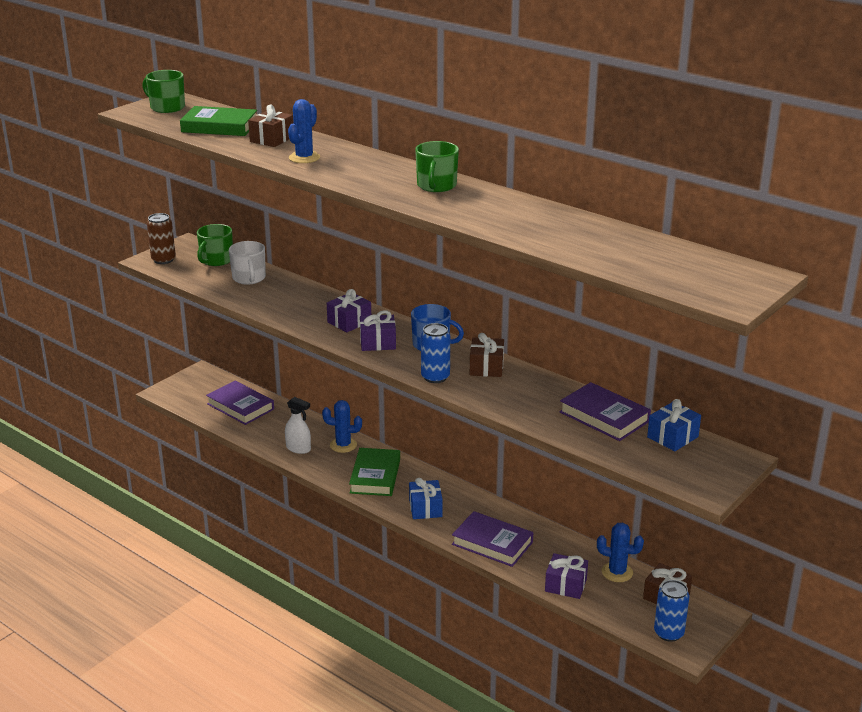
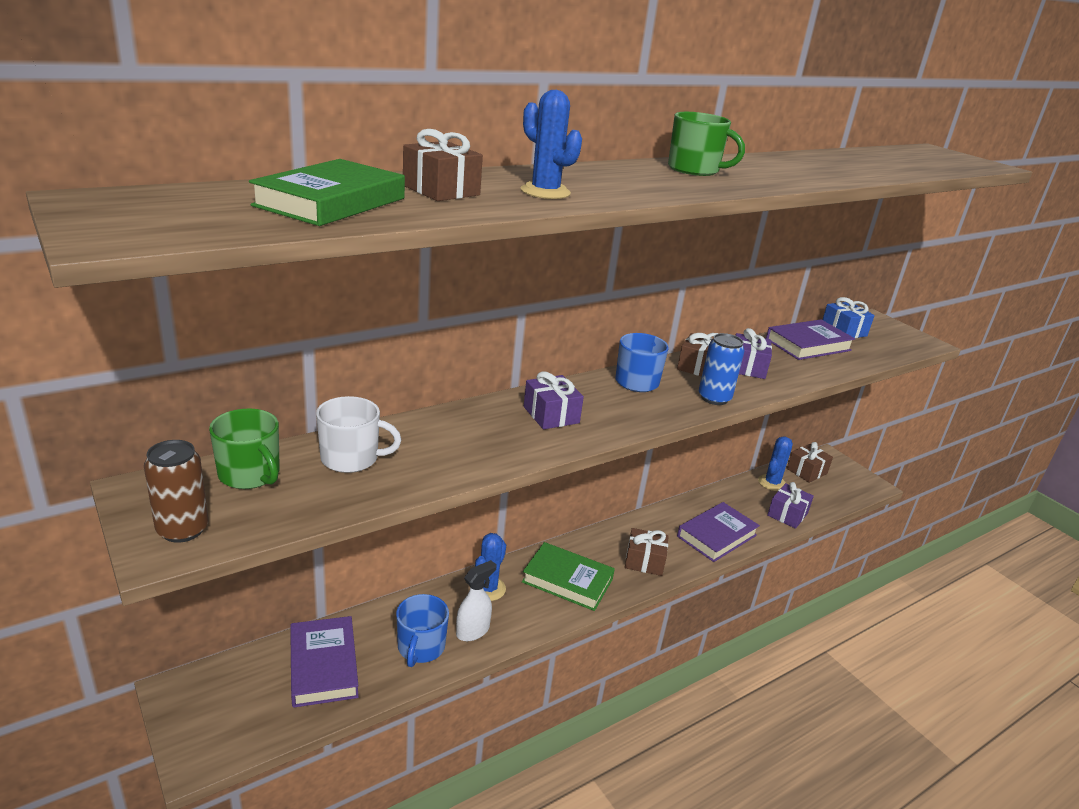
camera: 75 degrees left, 0 degrees up
(167, 107) = (145, 211): green mug -> none
(240, 406) = (323, 665): purple book -> purple book turned 75 degrees counterclockwise
(273, 434) = (421, 647): none -> blue mug
(378, 342) = (617, 410): purple gift -> purple gift (747, 367)
(425, 508) = (644, 561): blue gift -> brown gift
(668, 633) = (853, 486): blue can -> none

